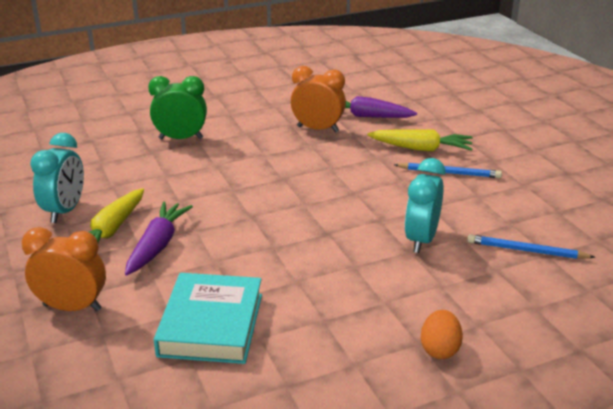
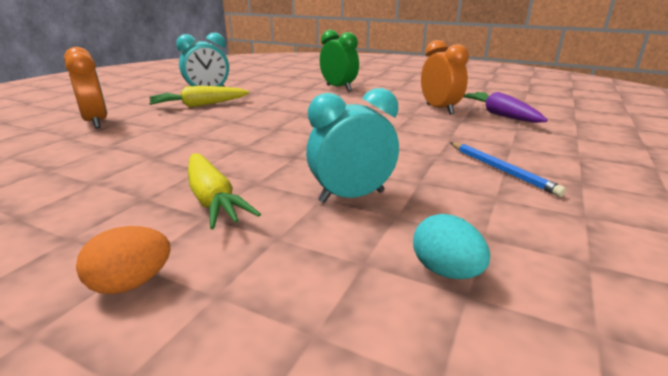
camera: 50 degrees right, 5 degrees down
(157, 245) = (197, 118): purple carrot -> none
(211, 324) = (102, 161): turquoise book -> none
(421, 149) = (509, 146): yellow carrot -> yellow carrot (213, 200)
(526, 250) = (446, 271): blue pencil -> turquoise egg

